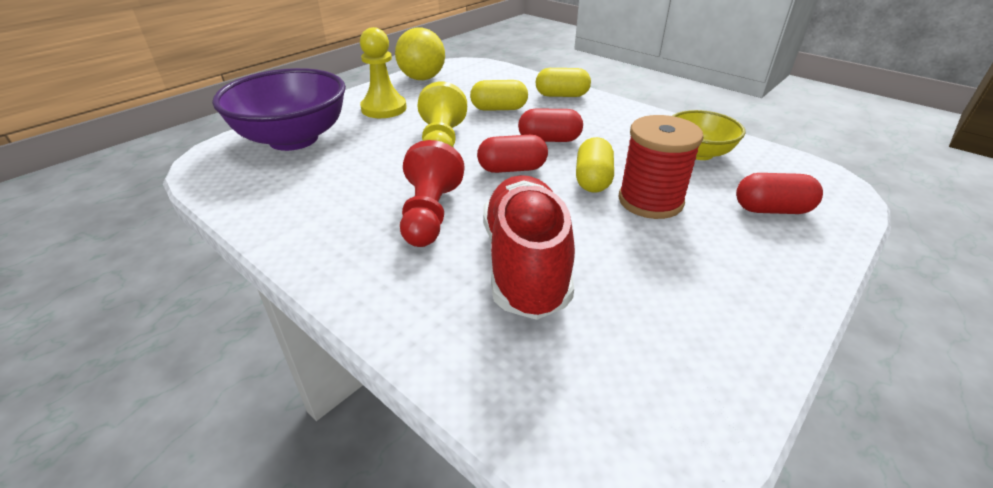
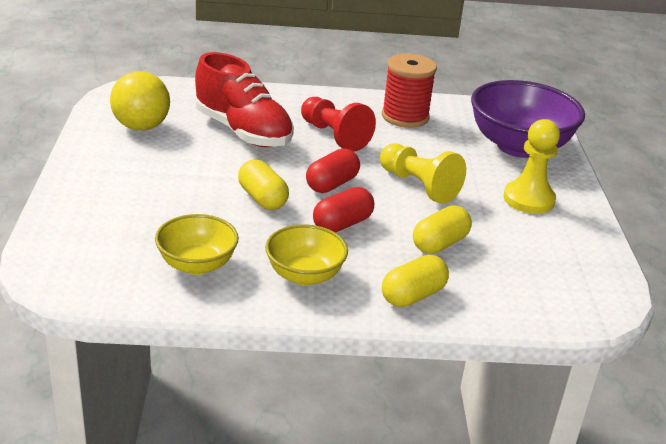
camera: 135 degrees right, 5 degrees down
(422, 78) = (586, 255): yellow ball -> yellow ball (141, 127)
(619, 123) = (304, 275): none -> yellow bowl
(650, 201) = (204, 197): red spool -> red spool (405, 117)
(771, 210) = (106, 224): red capsule -> none

